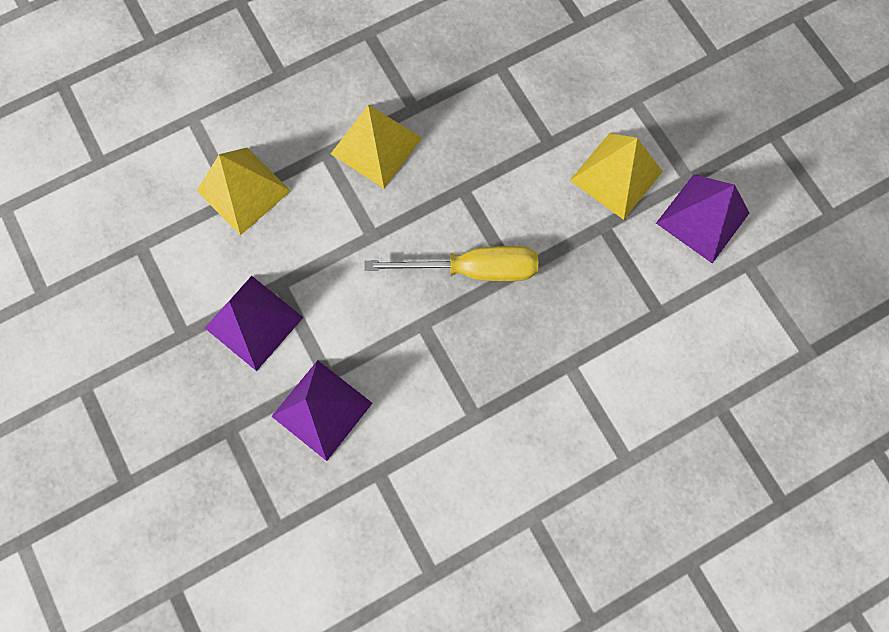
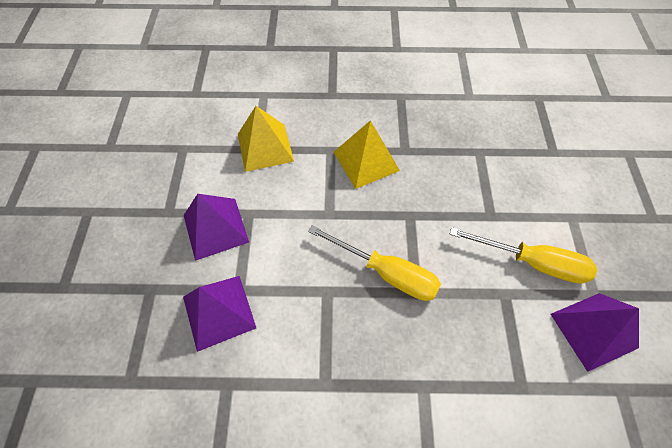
camera: 30 degrees right, 15 degrees down
(616, 175) = (532, 262): yellow pyramid -> yellow screwdriver

